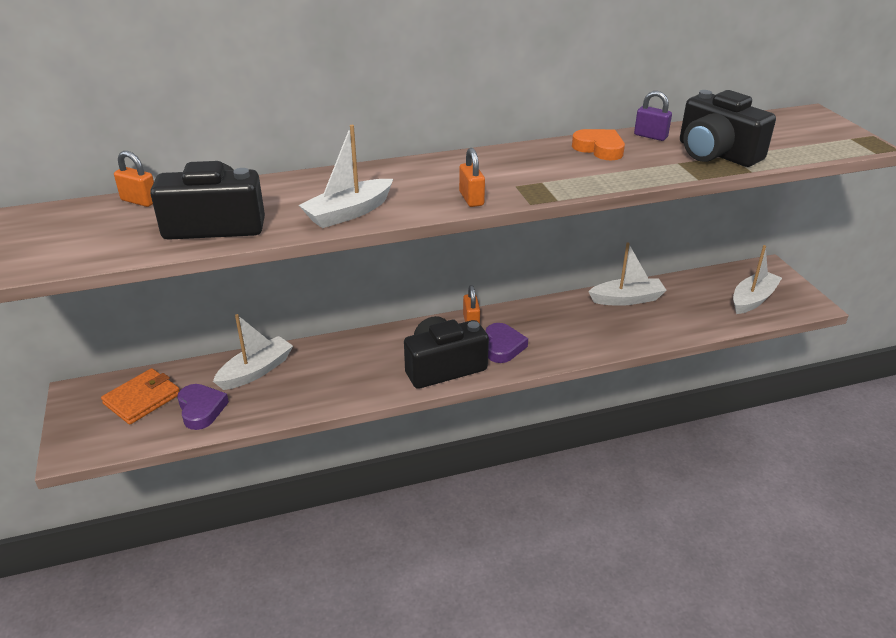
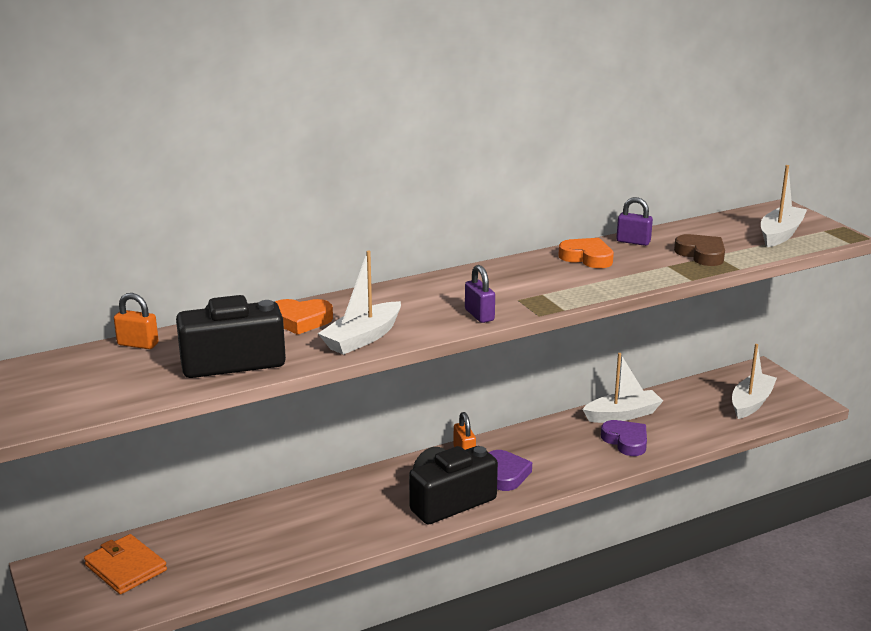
camera: 10 degrees left, 10 degrees down
(142, 399) = (126, 568): orange wallet -> orange wallet turned 75 degrees counterclockwise
(201, 409) = (197, 570): purple heart -> purple heart (626, 441)
(256, 371) = (244, 526): white boat -> white boat (780, 234)
(299, 190) = (301, 320): none -> orange heart
(471, 199) = (479, 315): orange padlock -> purple padlock
(716, 153) = (701, 254): black camera -> brown heart

